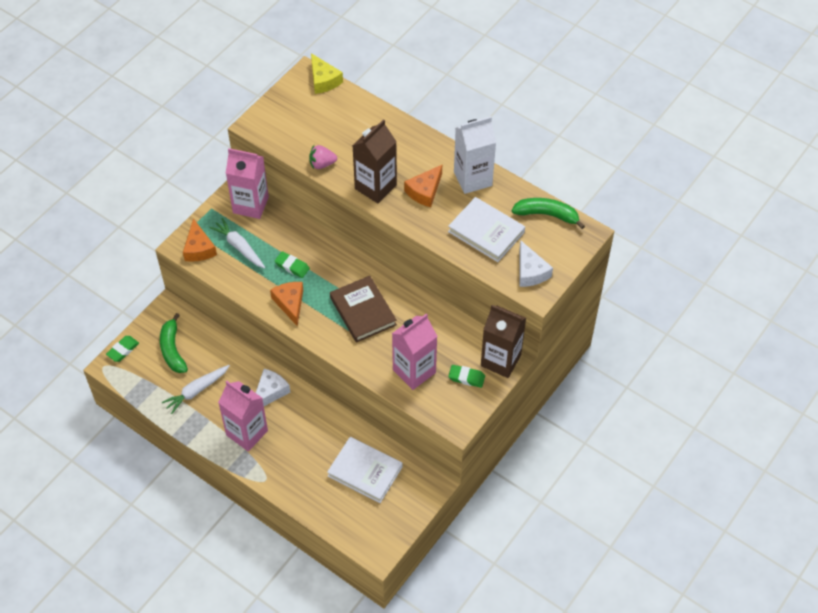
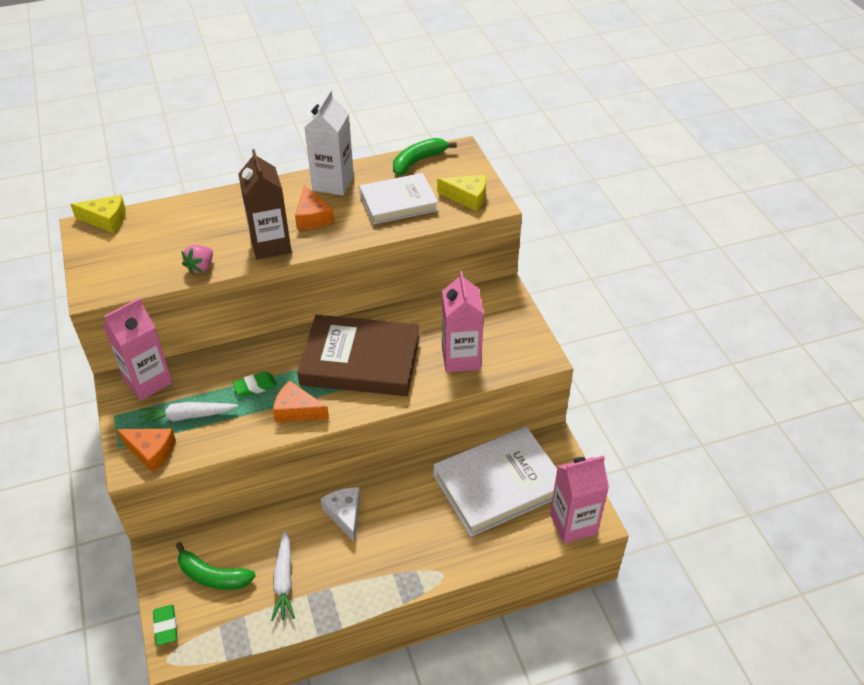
camera: 55 degrees left, 10 degrees down
(247, 433) = (374, 561): pink carton -> pink carton (573, 524)
(363, 311) = (360, 360): brown book -> brown book, size x1.54
(365, 471) = (498, 484): white book -> white book, size x1.54
(466, 377) = (499, 326): green eraser -> none
(500, 360) = (501, 296): brown carton -> none
(530, 272) = (467, 197): white cheese -> yellow cheese

